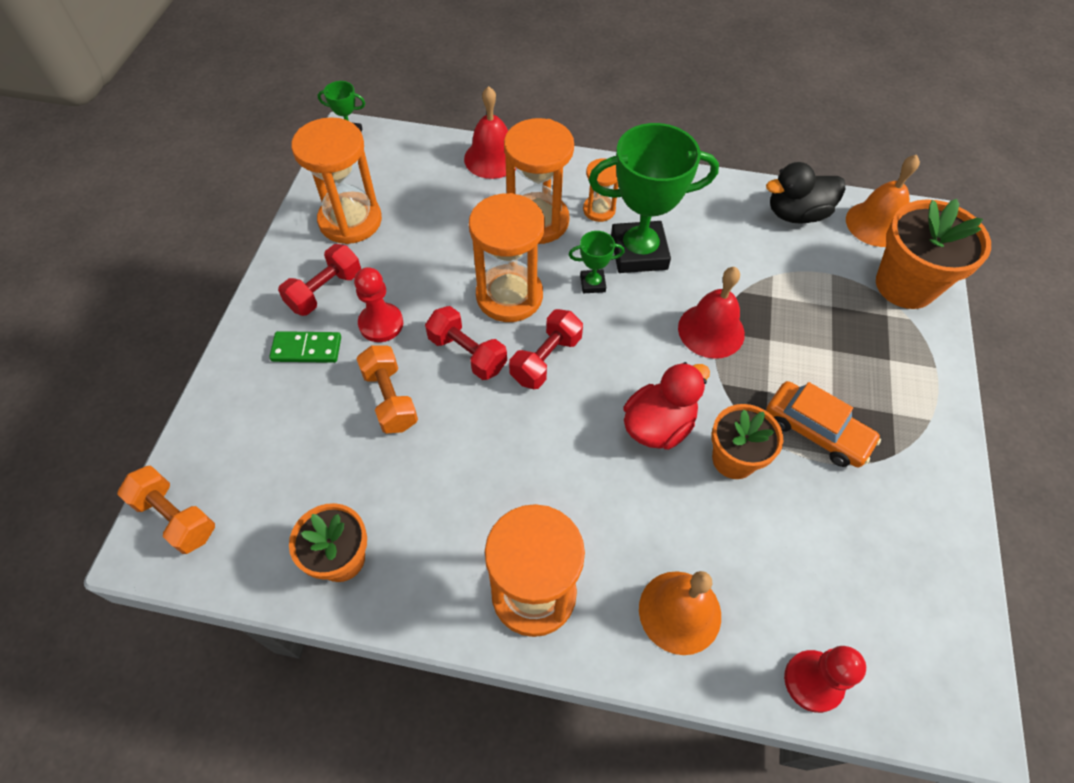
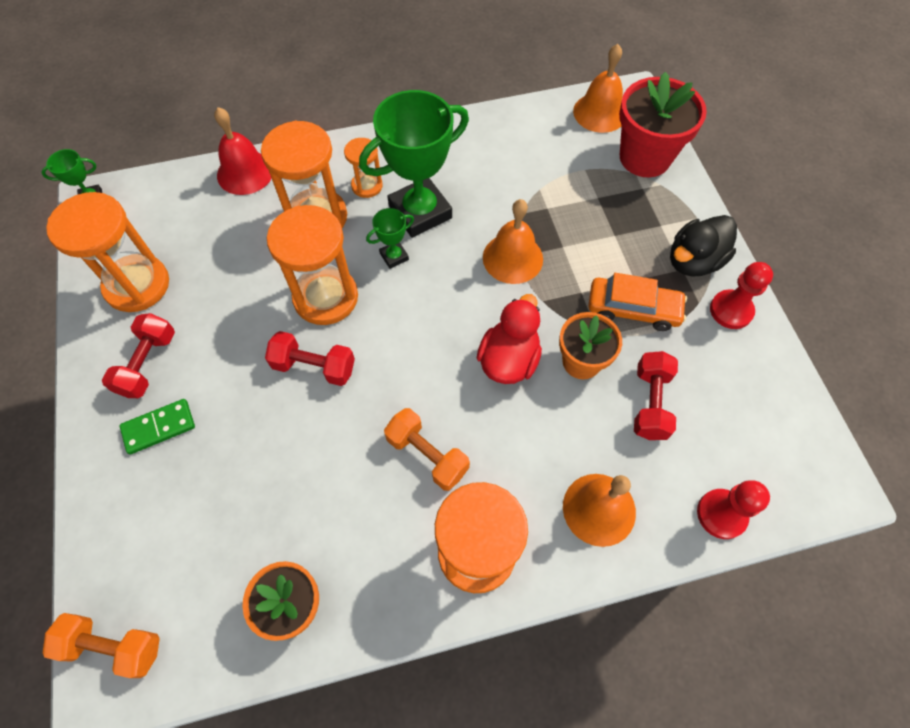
camera: 25 degrees left, 5 degrees up
(381, 324) = (219, 373): red pawn -> red pawn (731, 310)
(390, 399) = (264, 439): orange dumbbell -> orange dumbbell (427, 455)
(546, 359) = (386, 342): red dumbbell -> red dumbbell (650, 403)
(711, 330) = (512, 258): red bell -> orange bell
(796, 214) = (534, 127): black duck -> black duck (693, 261)
(905, 285) = (644, 157): orange flower pot -> red flower pot

